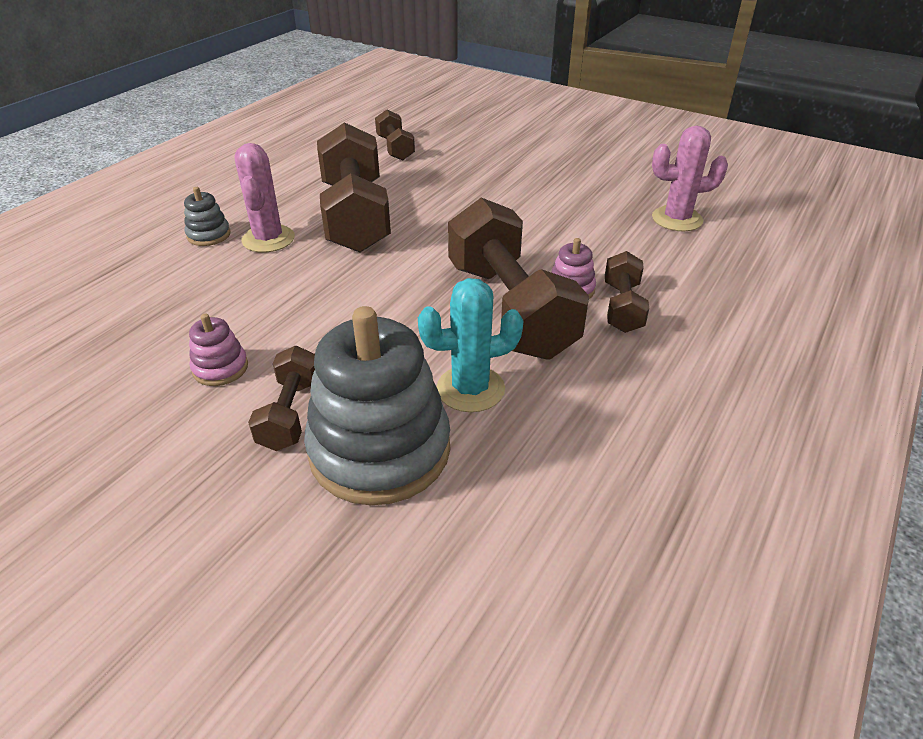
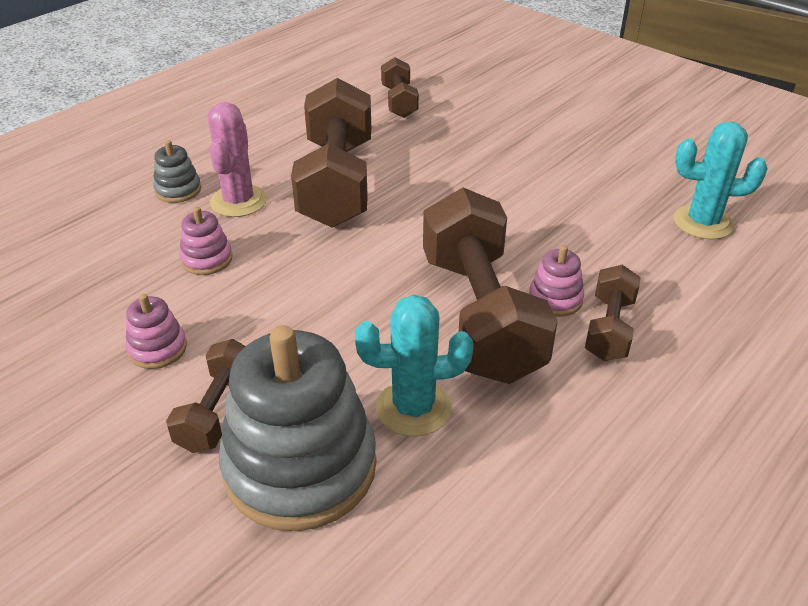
camera: 10 degrees right, 0 degrees up
(250, 289) = (207, 259): none -> pink stacking toy
(677, 219) = (703, 222): pink cactus -> turquoise cactus

